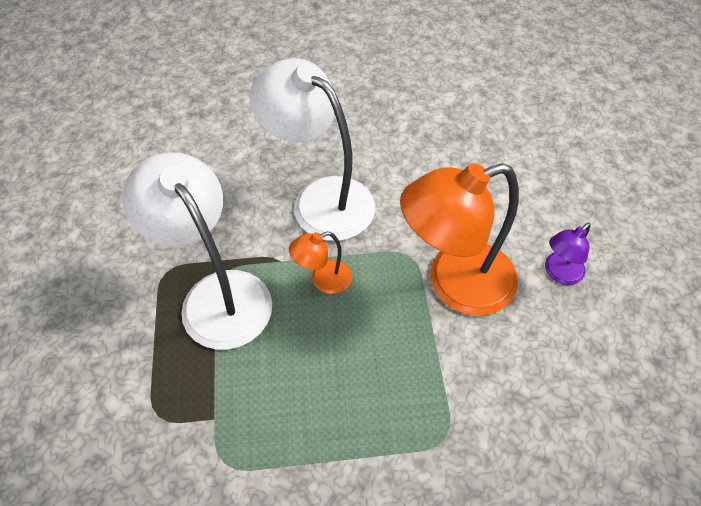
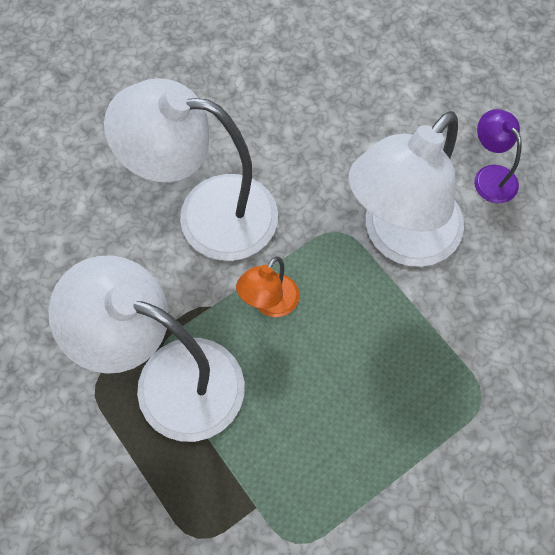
camera: 30 degrees left, 10 degrees up
(454, 283) = (400, 238): orange lamp -> white lamp
(559, 273) = (490, 176): purple lamp -> purple lamp turned 135 degrees clockwise

